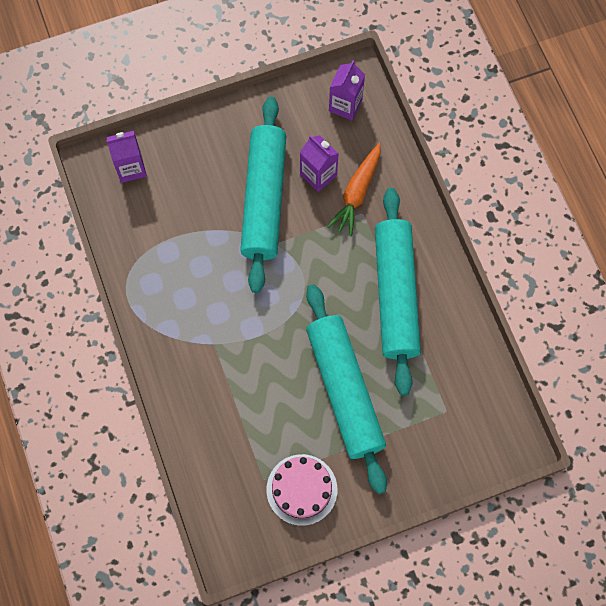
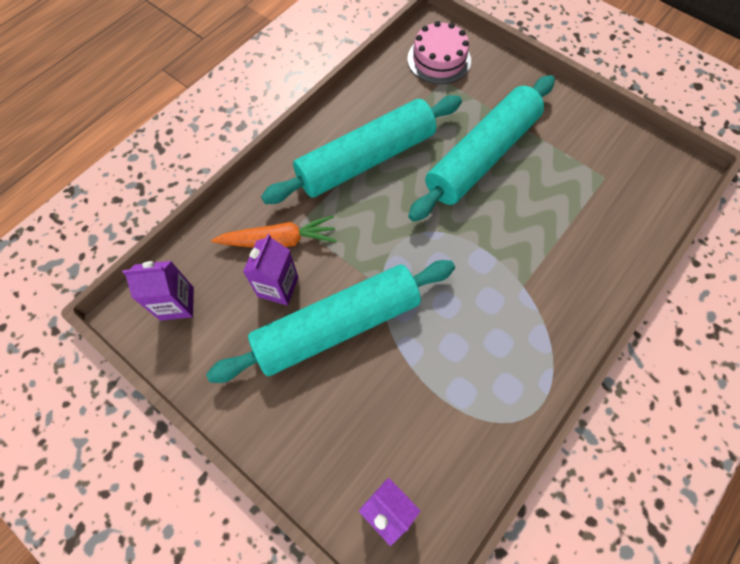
camera: 120 degrees left, 5 degrees down
(301, 489) = (587, 146): pink cake -> pink cake (439, 59)

